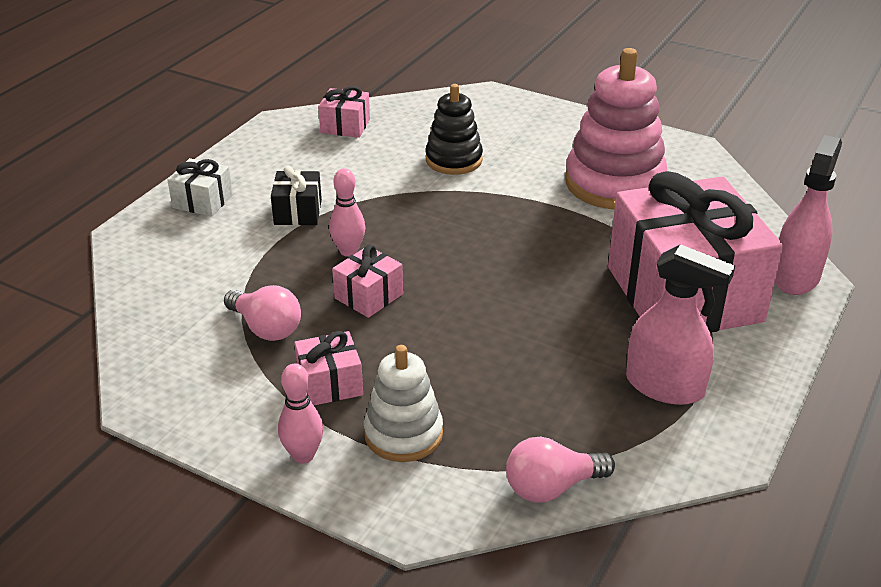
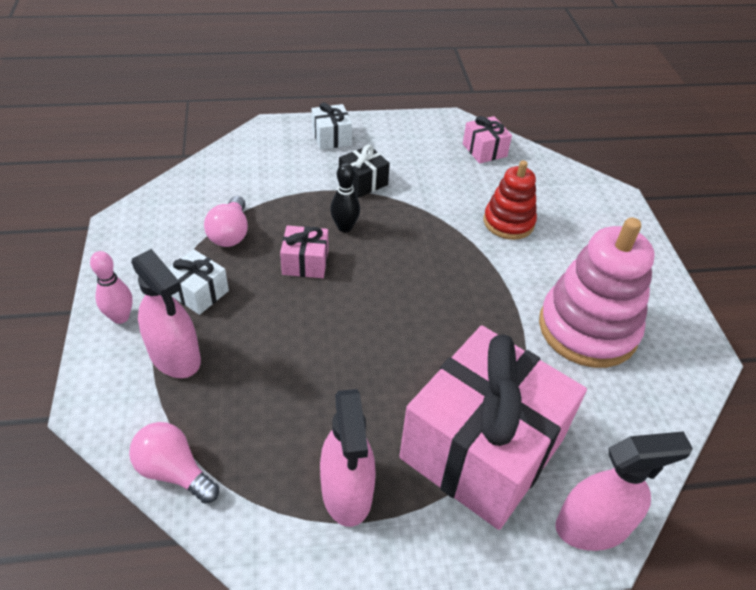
camera: 50 degrees right, 10 degrees up
(330, 384) = (198, 292): pink gift -> white gift
(348, 251) = (344, 227): pink bowling pin -> black bowling pin
(403, 434) = (175, 356): white stacking toy -> pink spray bottle
(454, 160) = (508, 222): black stacking toy -> red stacking toy

